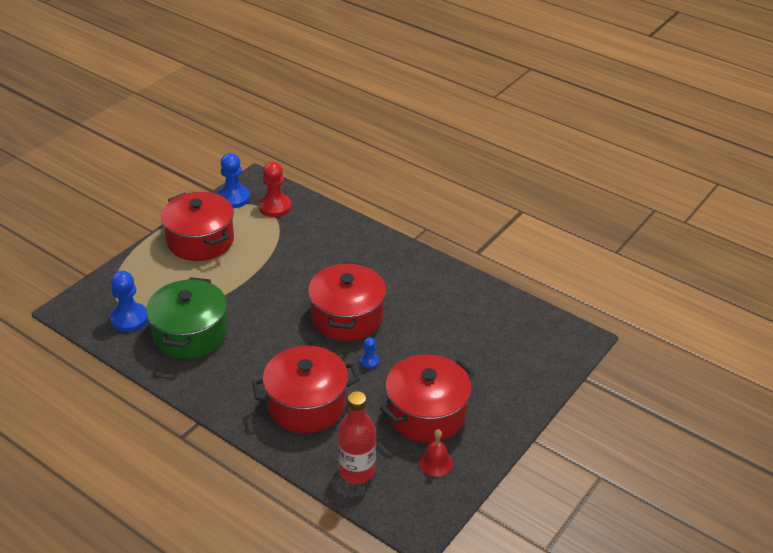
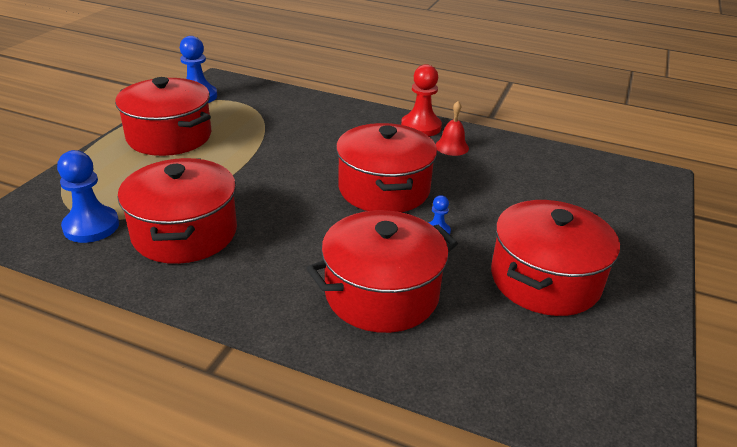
camera: 15 degrees left, 5 degrees down
(190, 334) = (185, 233): green pot -> red pot
(275, 207) = (249, 99): red pawn -> red pawn (421, 127)
(356, 471) = (499, 372): red bottle -> none
(435, 462) = (598, 340): red bell -> red bell (452, 147)

